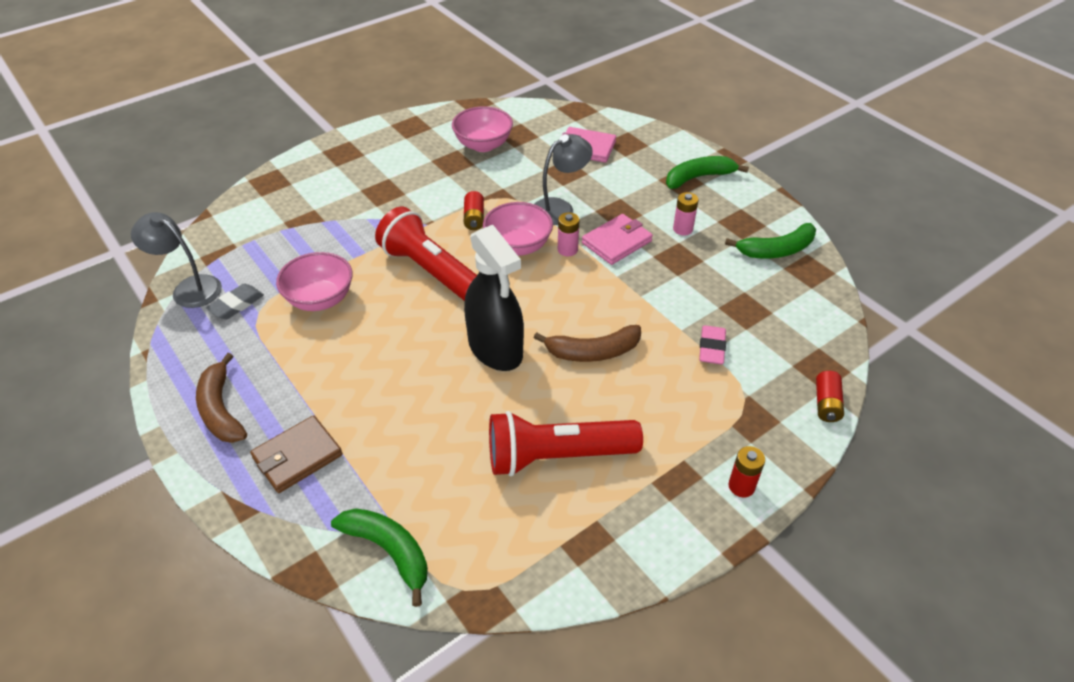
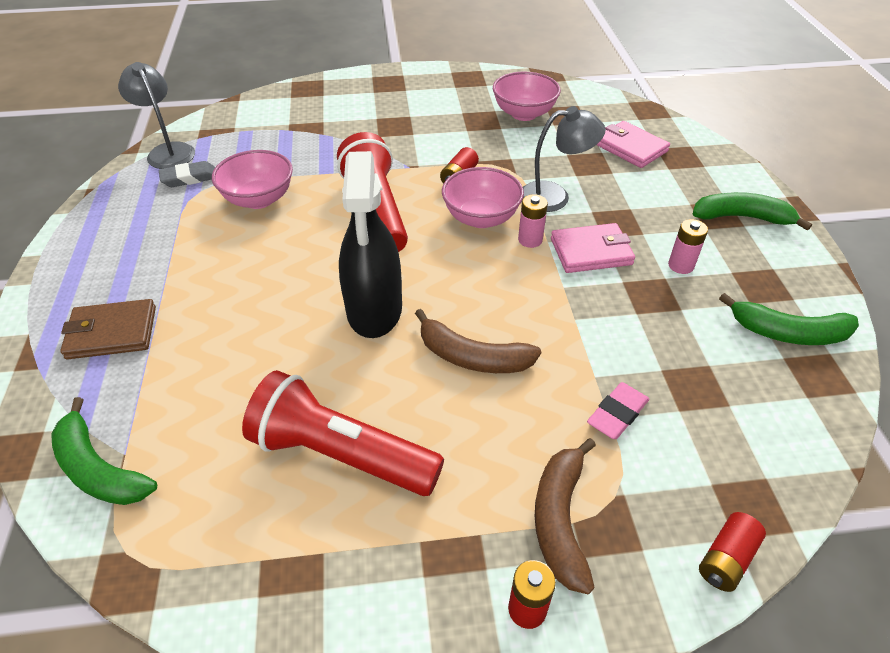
camera: 30 degrees right, 0 degrees up
(221, 409) = (95, 262): brown banana -> brown banana (560, 519)
(389, 551) = (99, 469): green banana -> green banana turned 150 degrees clockwise

